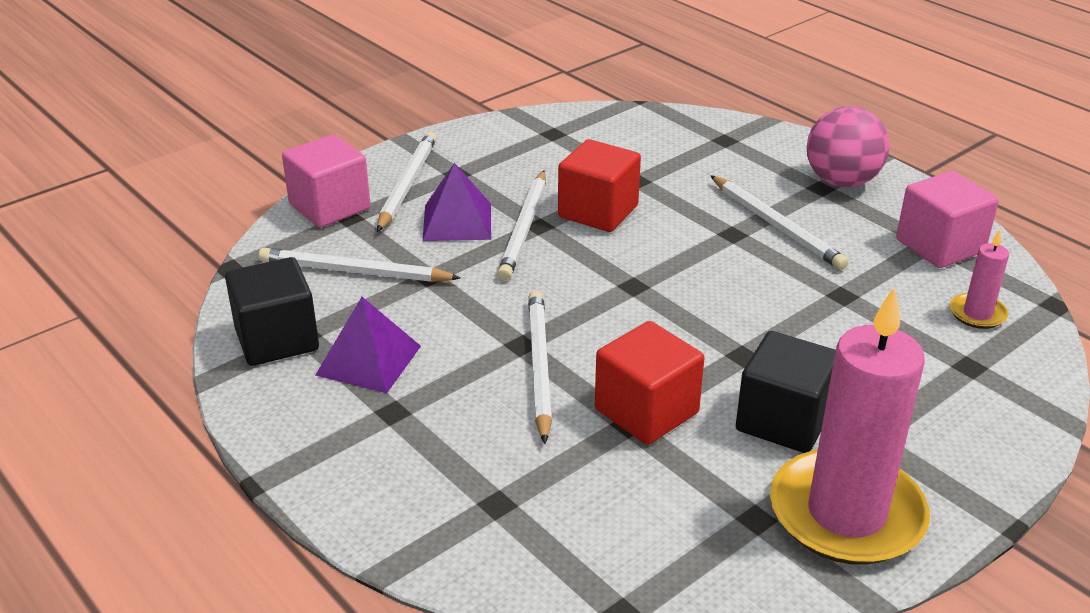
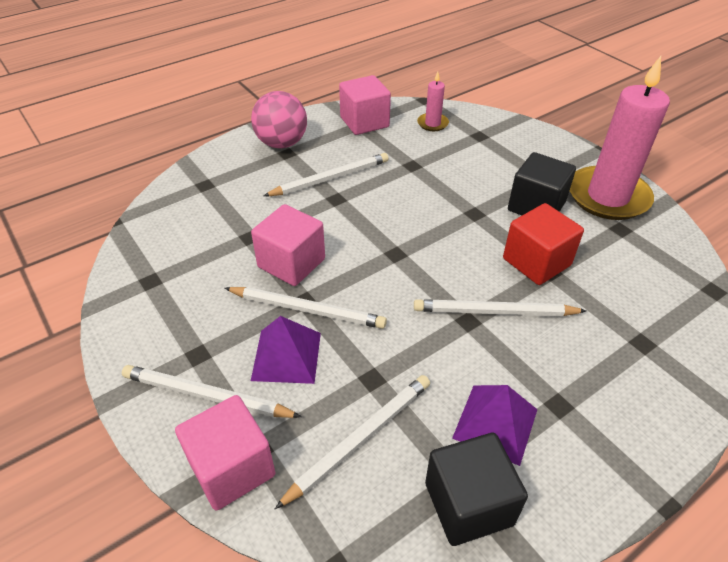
camera: 85 degrees left, 10 degrees up
(354, 272) = (359, 439): white pencil -> white pencil turned 150 degrees counterclockwise
(598, 211) = (291, 263): red cube -> pink cube

